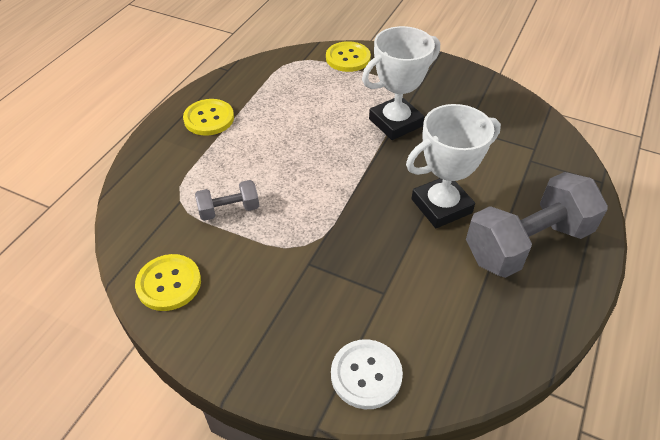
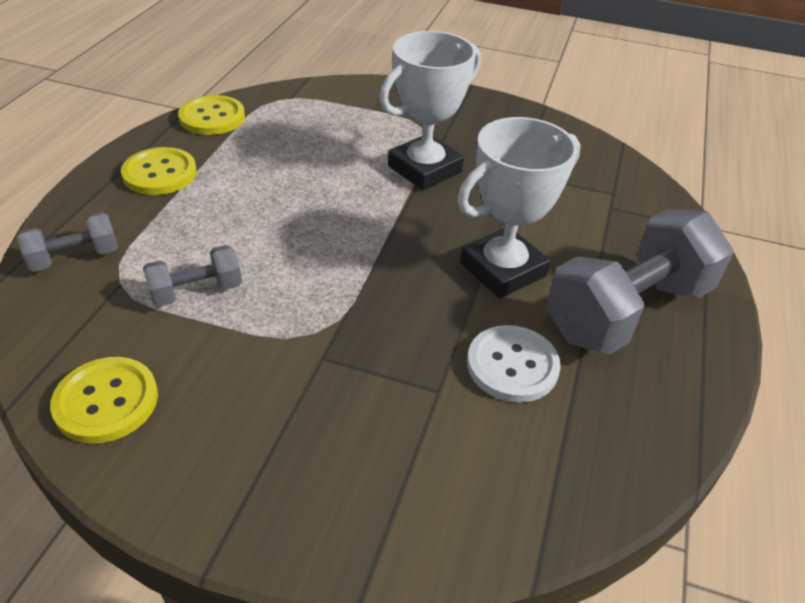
camera: 10 degrees left, 5 degrees down
(151, 180) = (74, 258): none -> grey dumbbell
(348, 58) = (350, 95): yellow button -> yellow button (212, 117)
(366, 375) = (427, 512): white button -> white button (512, 365)

